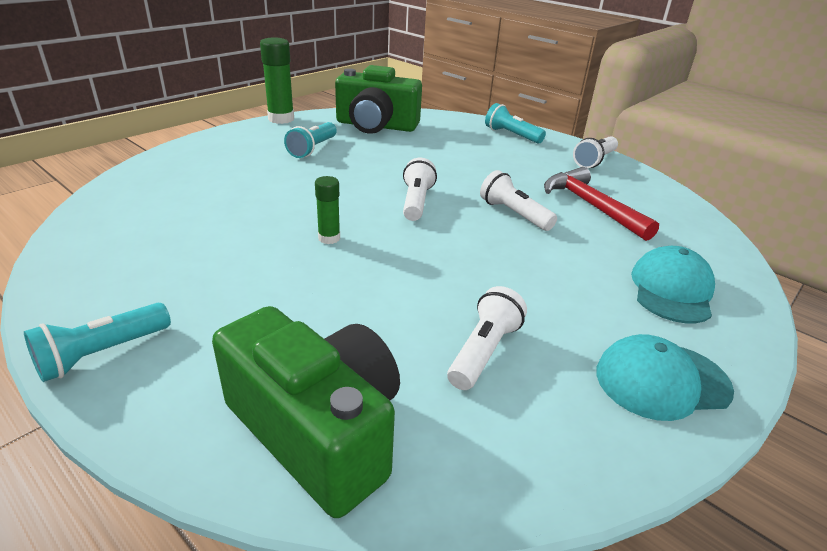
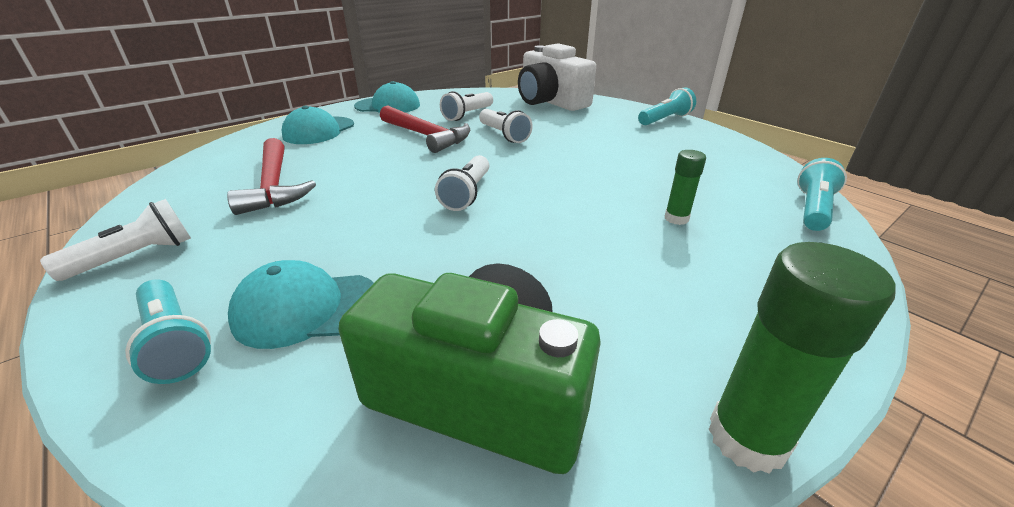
camera: 170 degrees left, 0 degrees up
(313, 149) = (612, 294): turquoise flashlight -> turquoise flashlight (813, 209)
(318, 430) = (550, 102): green camera -> white camera
(329, 238) = (558, 164): green glue stick -> green glue stick (676, 218)
(469, 144) = (306, 308): none -> turquoise cap
(511, 284) = (426, 136): none -> red hammer
(514, 214) = (371, 179): white flashlight -> white flashlight (504, 135)

